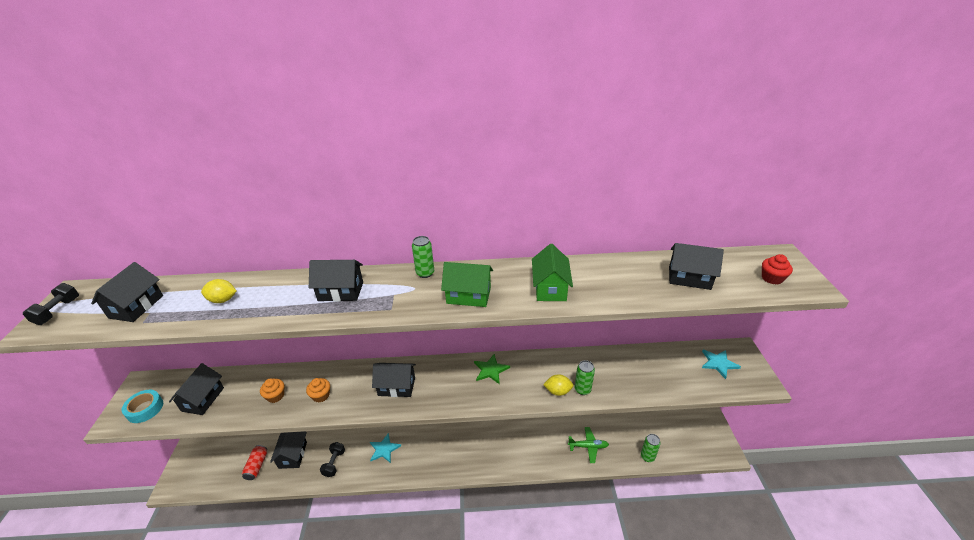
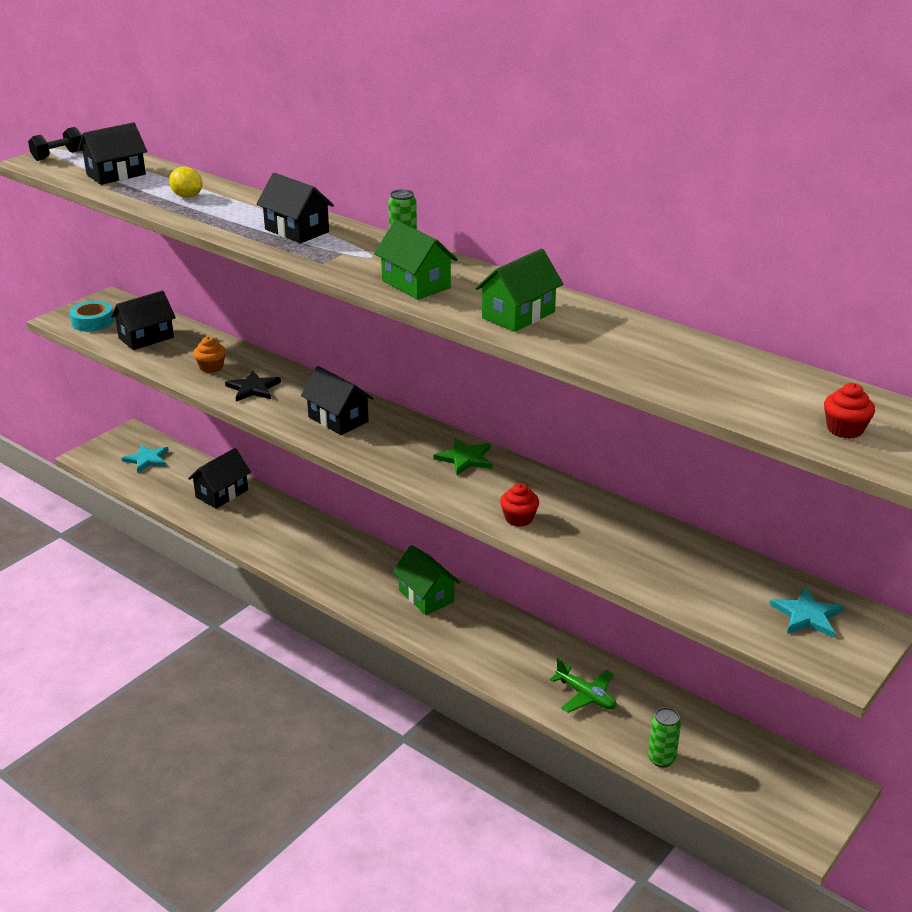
camera: 40 degrees right, 5 degrees down
(257, 466) = (178, 483): red can -> none
(321, 395) = (253, 388): orange cupcake -> black star
(334, 463) = (255, 525): black dumbbell -> none
(384, 449) = (322, 544): turquoise star -> turquoise star (147, 459)
(467, 443) = (426, 596): none -> green house
(558, 391) = (519, 518): yellow lemon -> red cupcake
(582, 389) = (554, 533): green can -> none
(689, 278) = (719, 379): black house -> none

